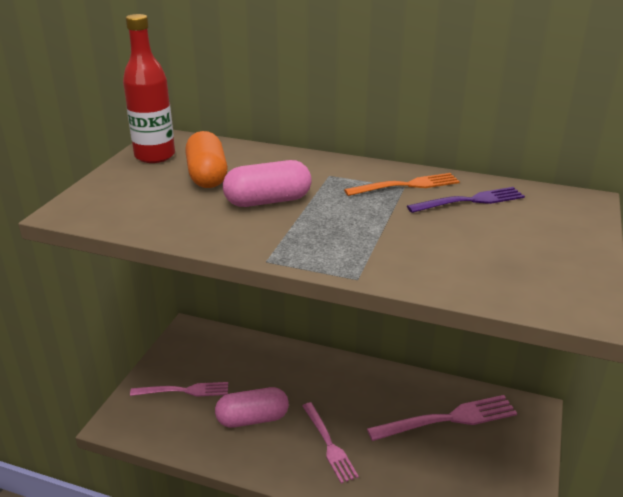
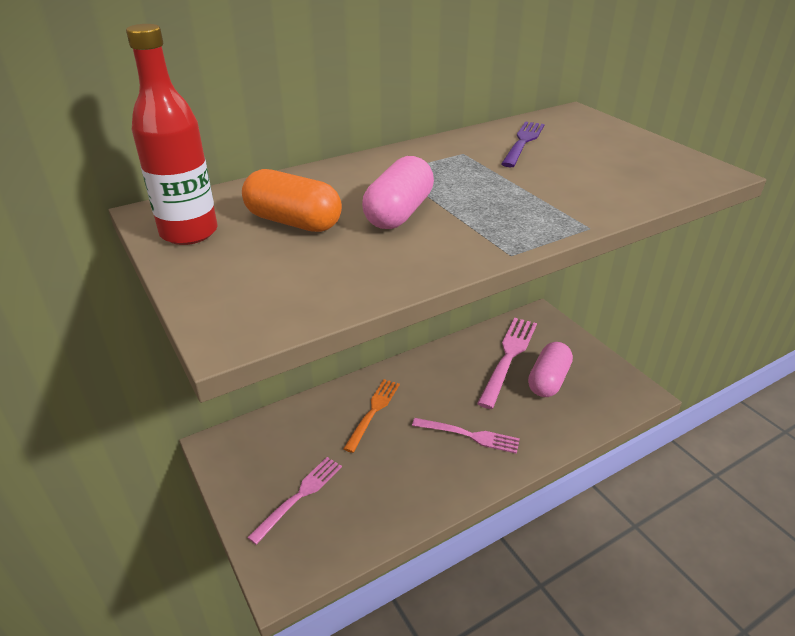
camera: 50 degrees left, 5 degrees up
(252, 419) = (391, 466): pink capsule -> pink capsule (548, 380)
(407, 185) = (463, 151): orange fork -> orange fork (373, 411)

